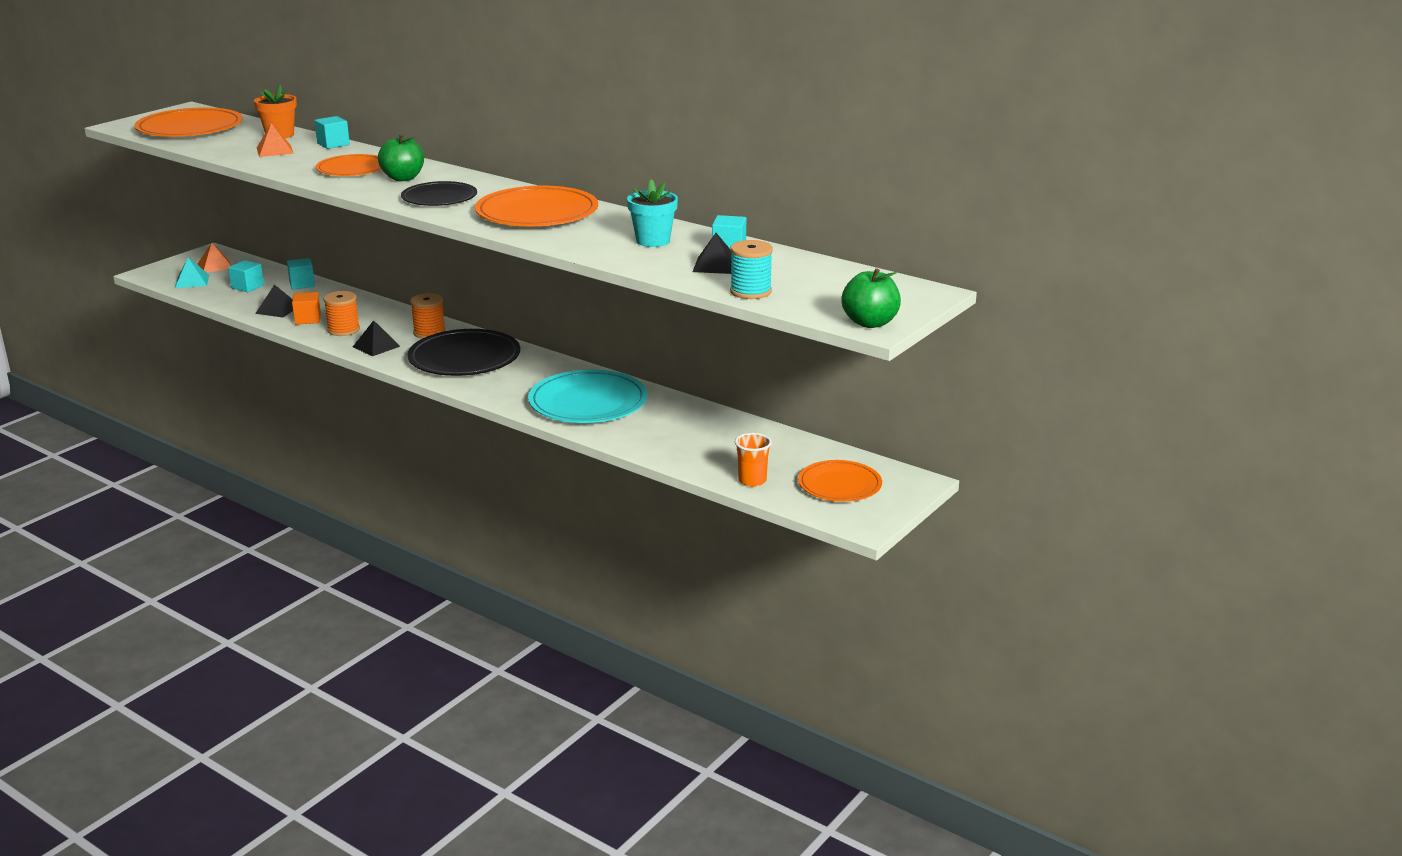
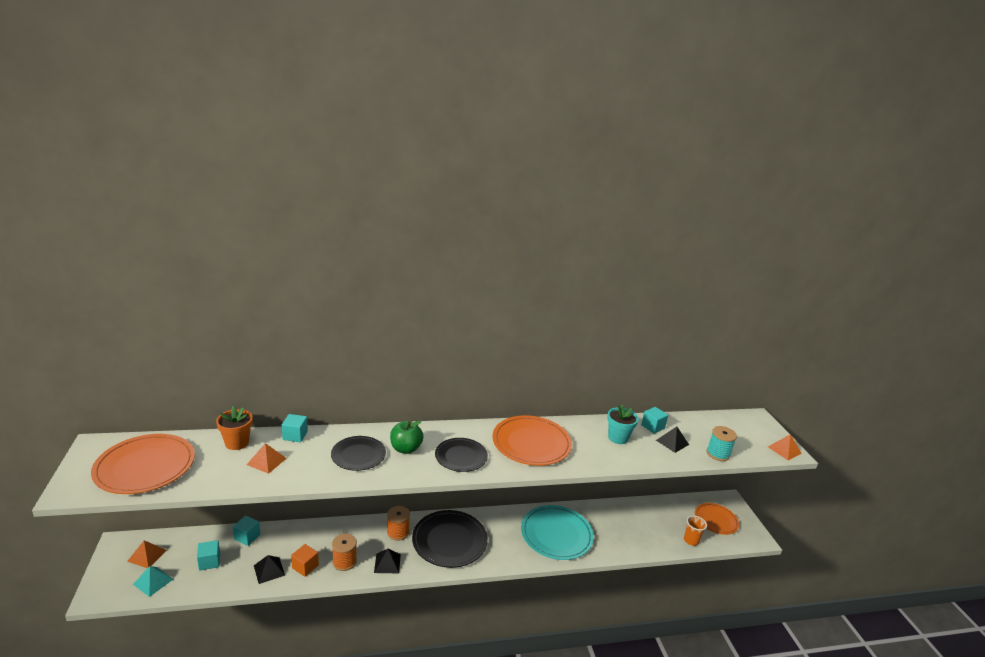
camera: 50 degrees left, 0 degrees up
(352, 169) = (358, 455): orange plate -> black plate
(870, 323) = (784, 450): green apple -> orange pyramid

